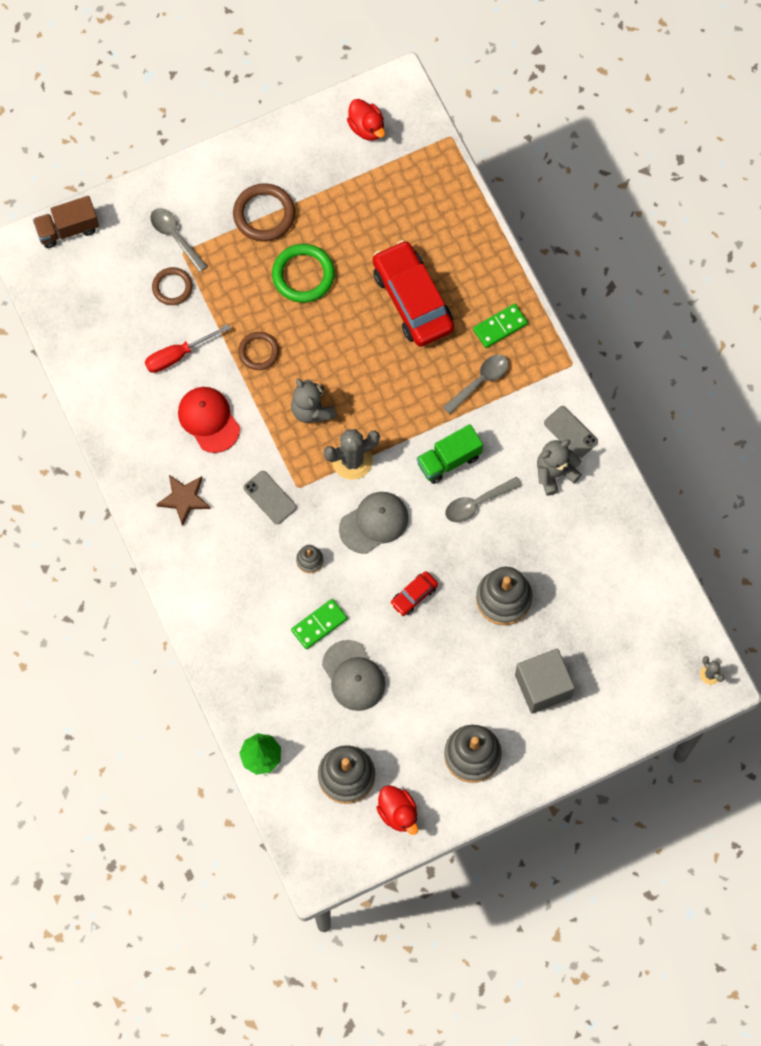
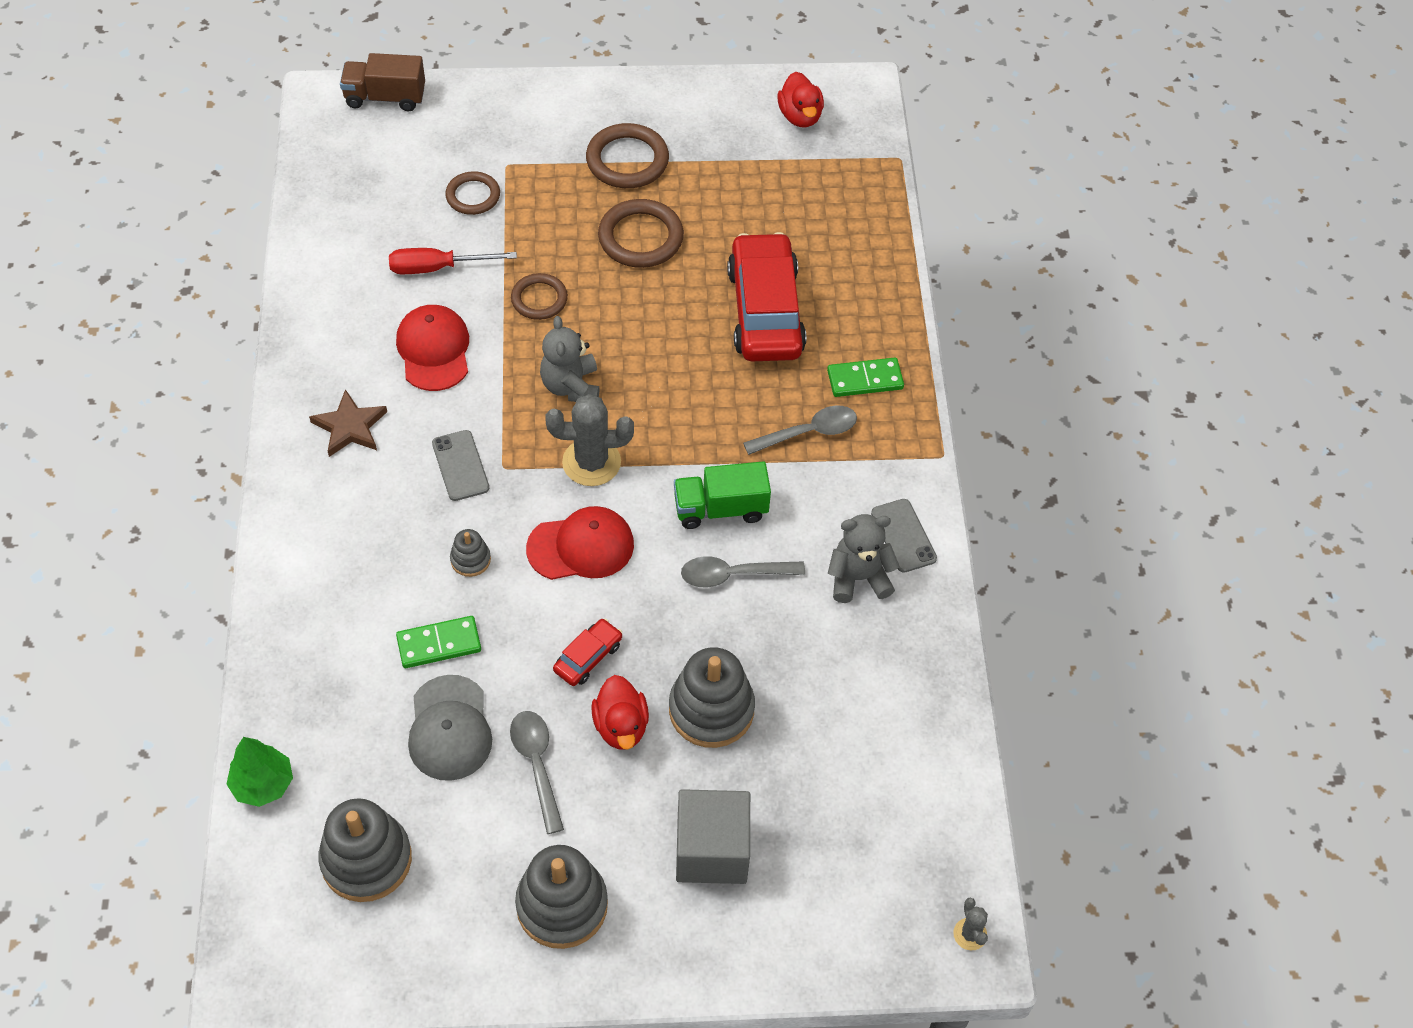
camera: 20 degrees right, 15 degrees down
(175, 237) = (507, 147): grey spoon -> grey spoon (537, 764)
(303, 275) = (640, 237): green ring -> brown ring
(374, 523) = (581, 546): grey cap -> red cap
(398, 813) = (412, 943): red duck -> red duck (621, 726)
(414, 595) = (588, 657): red car -> red car turned 150 degrees clockwise

